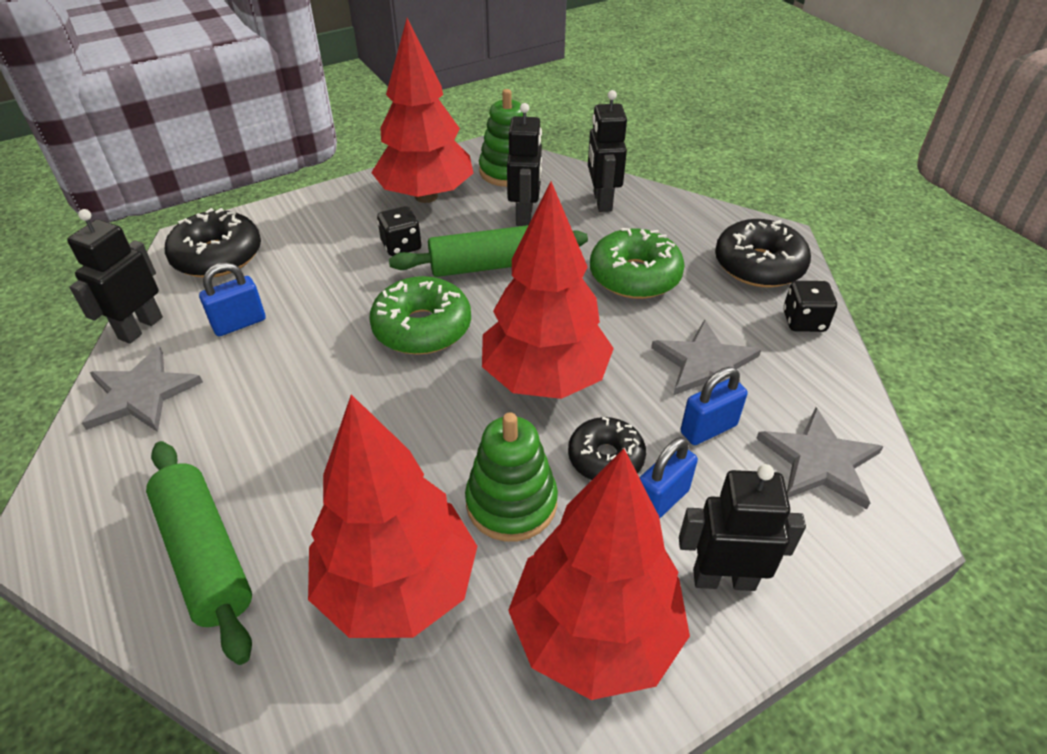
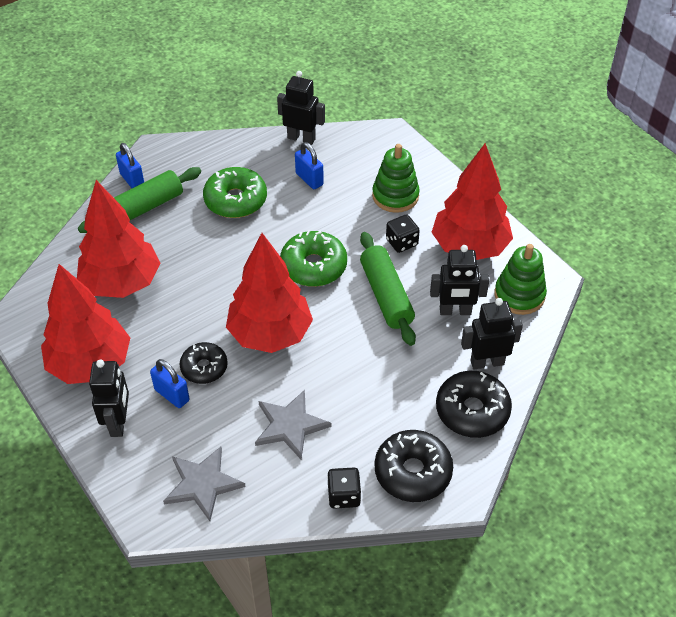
camera: 85 degrees right, 5 degrees up
(141, 394) = (248, 155): grey star -> none
(217, 256) = (374, 152): black donut -> black donut (472, 411)
(511, 503) = (171, 324): green stacking toy -> green stacking toy (395, 196)
(635, 276) = (386, 384): green donut -> green donut (235, 200)
(708, 429) = (229, 423): blue padlock -> blue padlock (132, 180)

